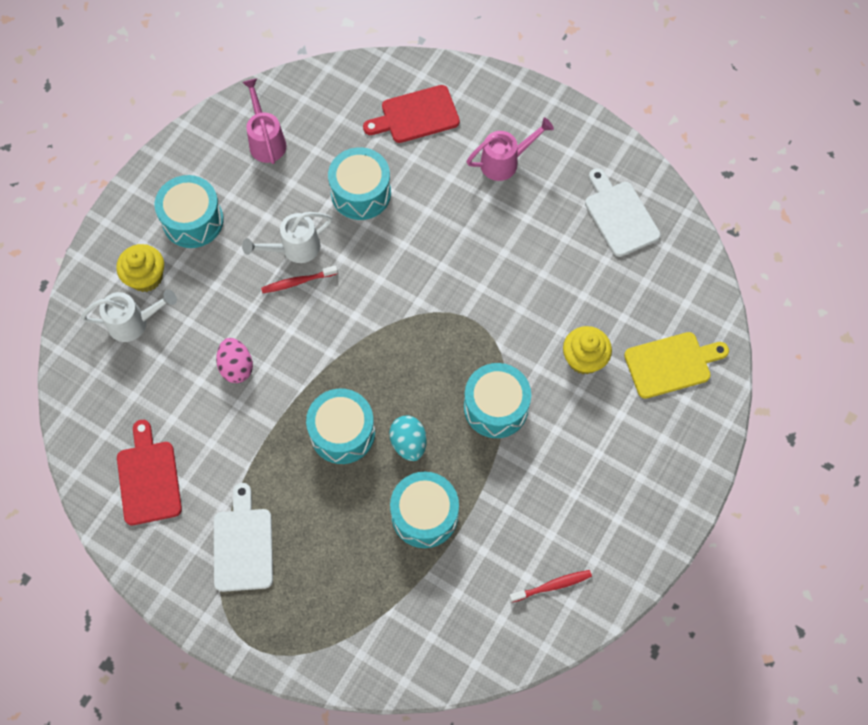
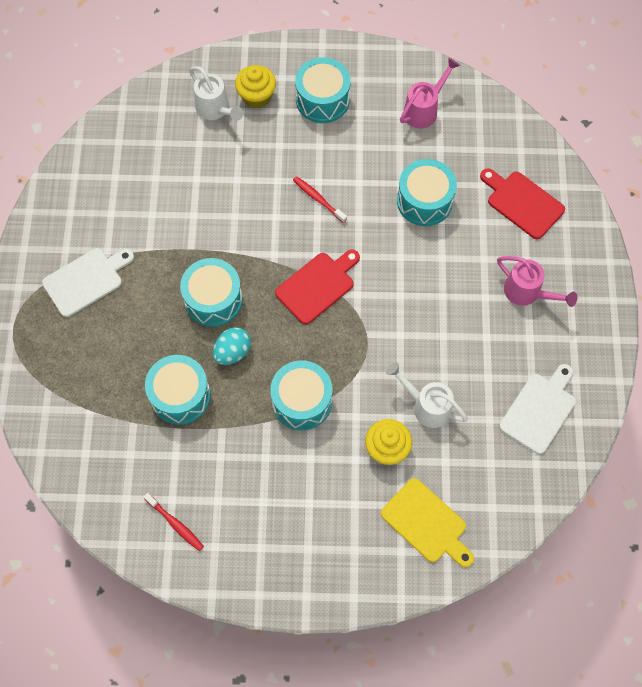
camera: 60 degrees right, 0 degrees up
(149, 478) = (102, 189): red cutting board -> red cutting board (318, 286)
(236, 367) = (222, 197): pink egg -> none
(295, 248) = (345, 181): white watering can -> white watering can (427, 406)

